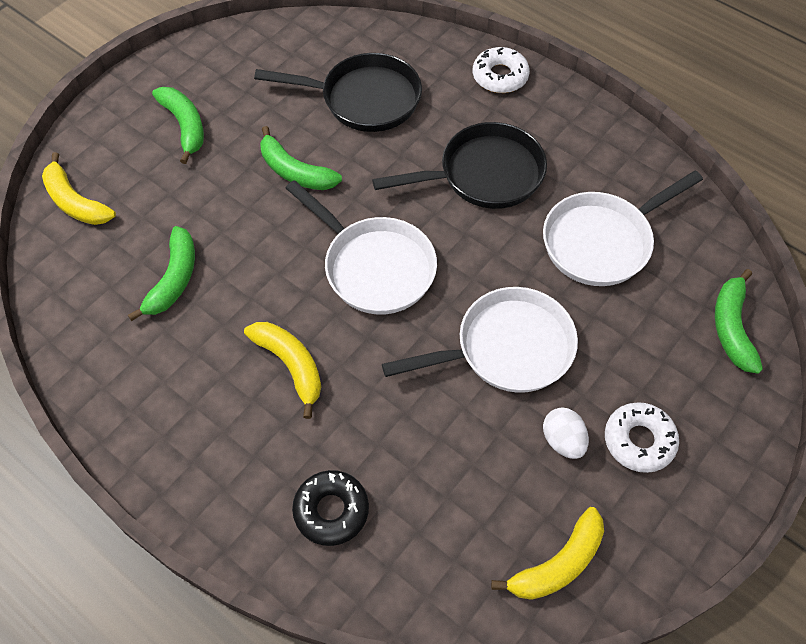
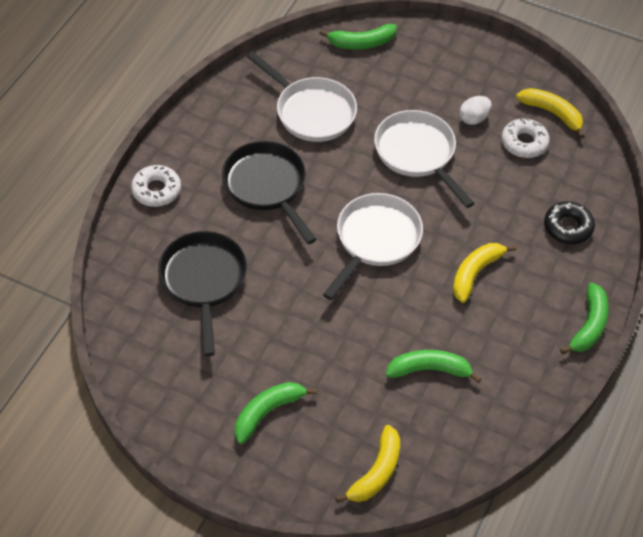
camera: 105 degrees left, 5 degrees down
(295, 171) = (297, 313): green banana -> green banana (589, 325)
(639, 441) = (459, 83): white donut -> white donut (524, 143)

